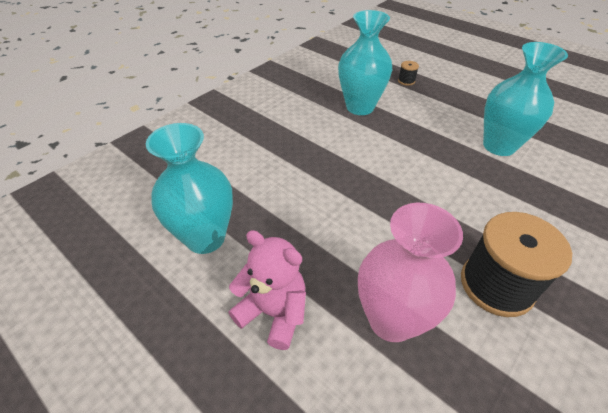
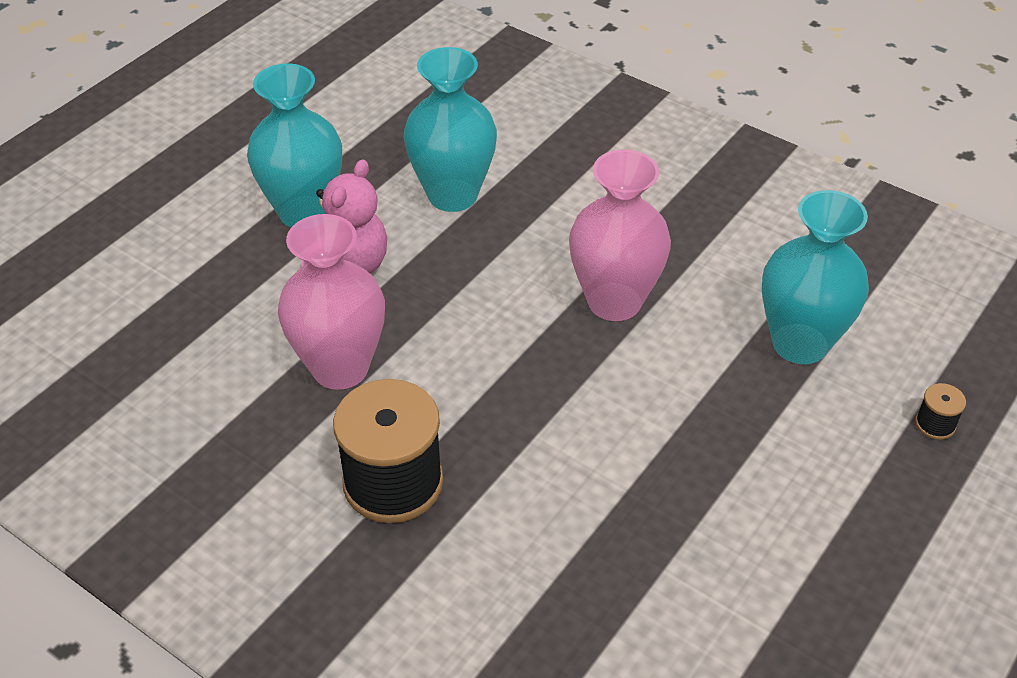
camera: 85 degrees right, 0 degrees up
(327, 165) = (614, 301): none -> pink vase
(499, 146) = (725, 555): turquoise vase -> turquoise vase (304, 212)

